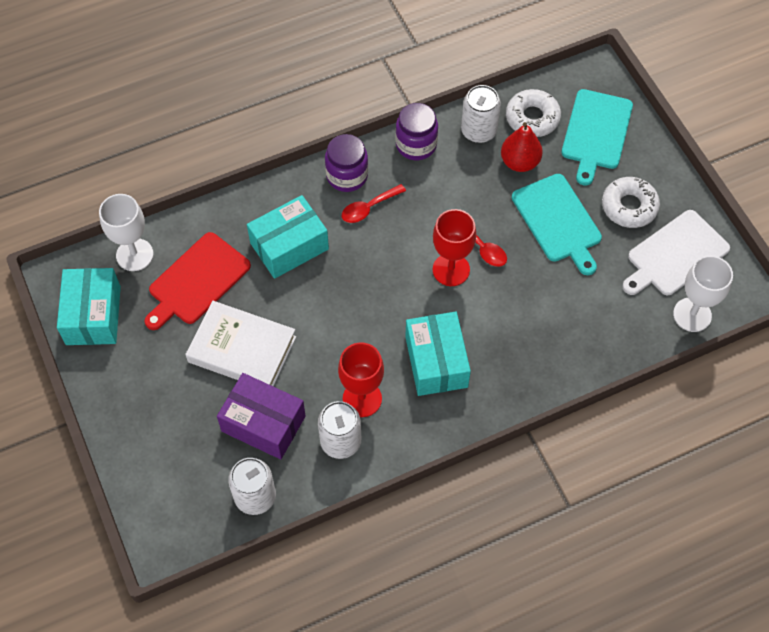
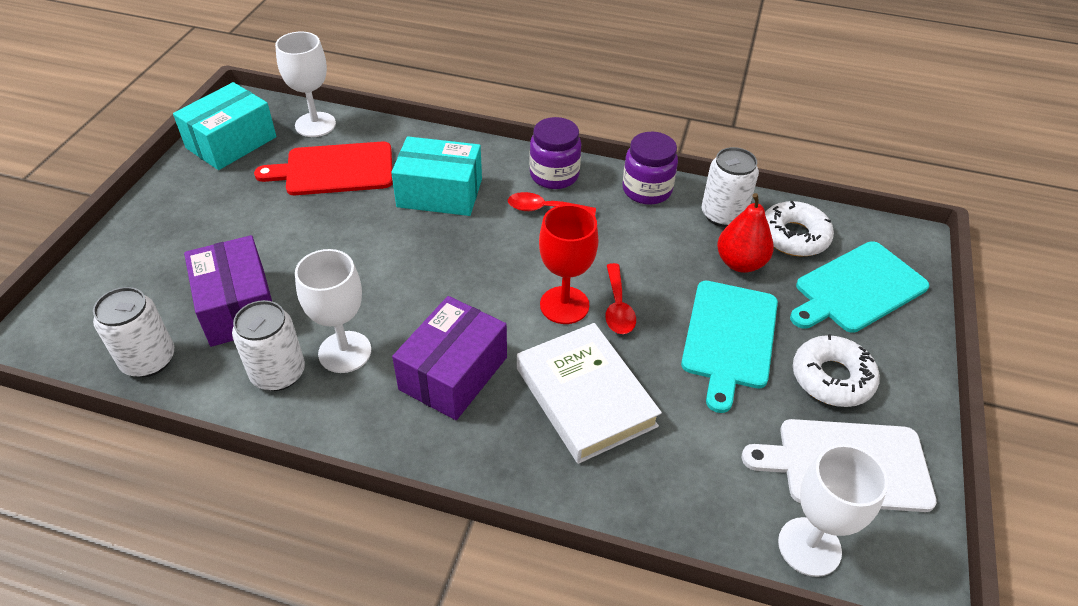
camera: 40 degrees right, 15 degrees down
(242, 349) = (301, 239): white book -> white book (585, 397)
(362, 399) = (345, 352): red goblet -> white goblet
(436, 362) = (453, 373): turquoise box -> purple box

